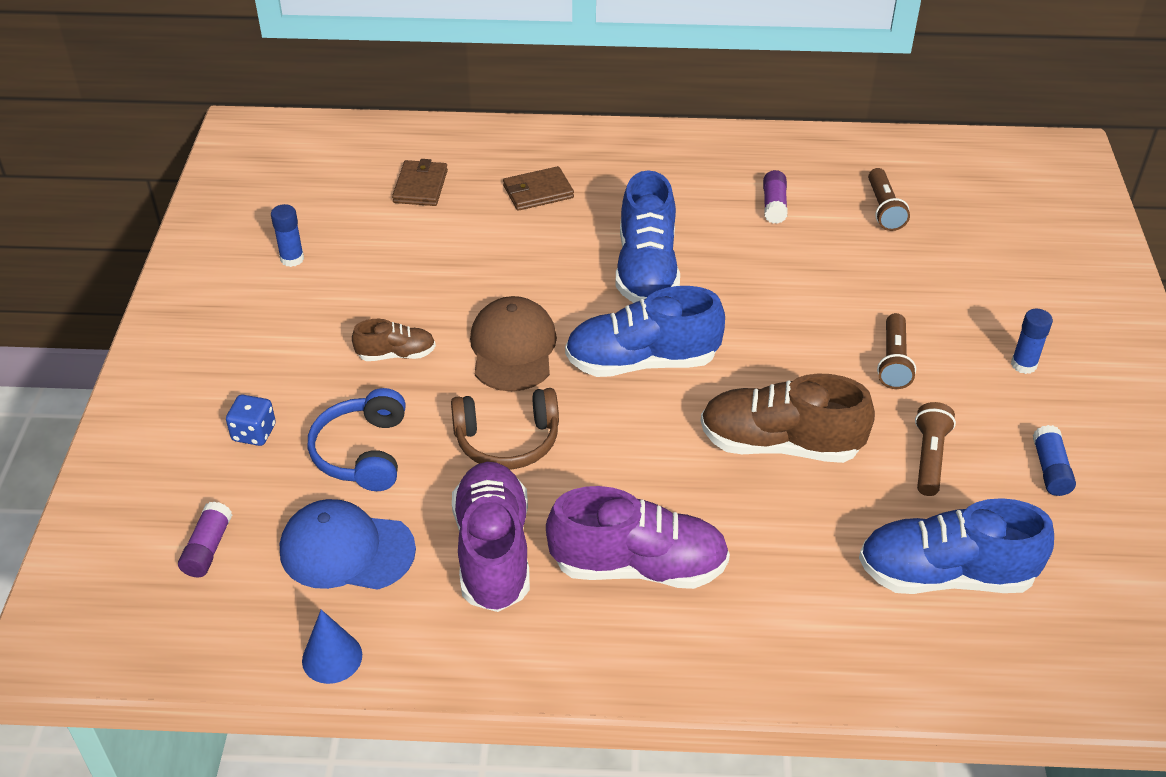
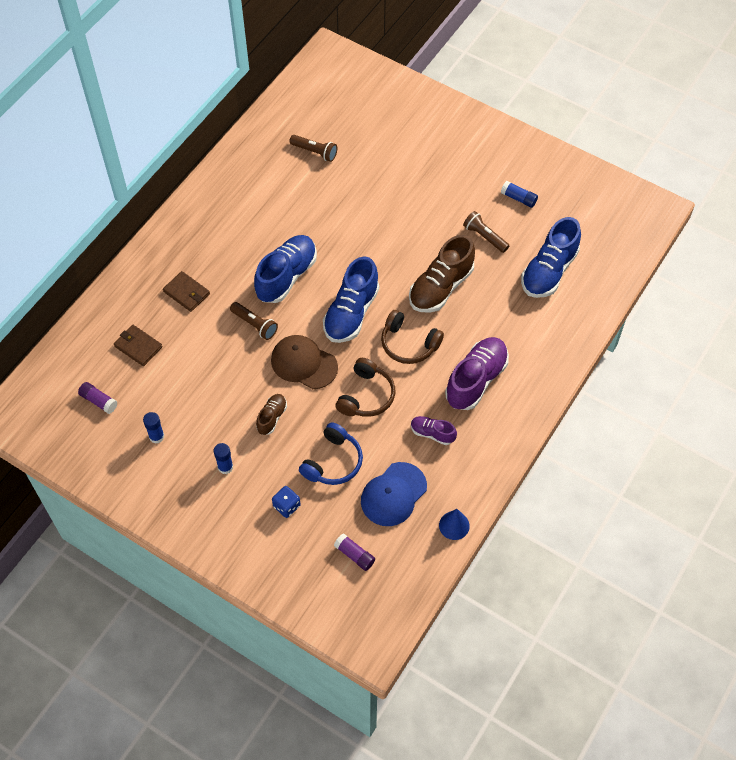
camera: 60 degrees left, 15 degrees up
(362, 452) = (333, 462): blue headphones -> blue headphones turned 90 degrees counterclockwise
(493, 551) = (432, 433): purple shoe -> purple shoe, size x0.52
(538, 192) = (186, 293): brown wallet -> brown wallet turned 60 degrees counterclockwise
(640, 450) = (408, 344): none -> brown headphones
(646, 270) = (286, 276): blue shoe -> blue shoe turned 90 degrees counterclockwise
(774, 205) = (277, 195): purple glue stick -> purple glue stick (98, 401)
(893, 361) = (420, 213): brown flashlight -> brown flashlight (255, 325)
(1023, 365) = (455, 167): blue glue stick -> blue glue stick (225, 467)

